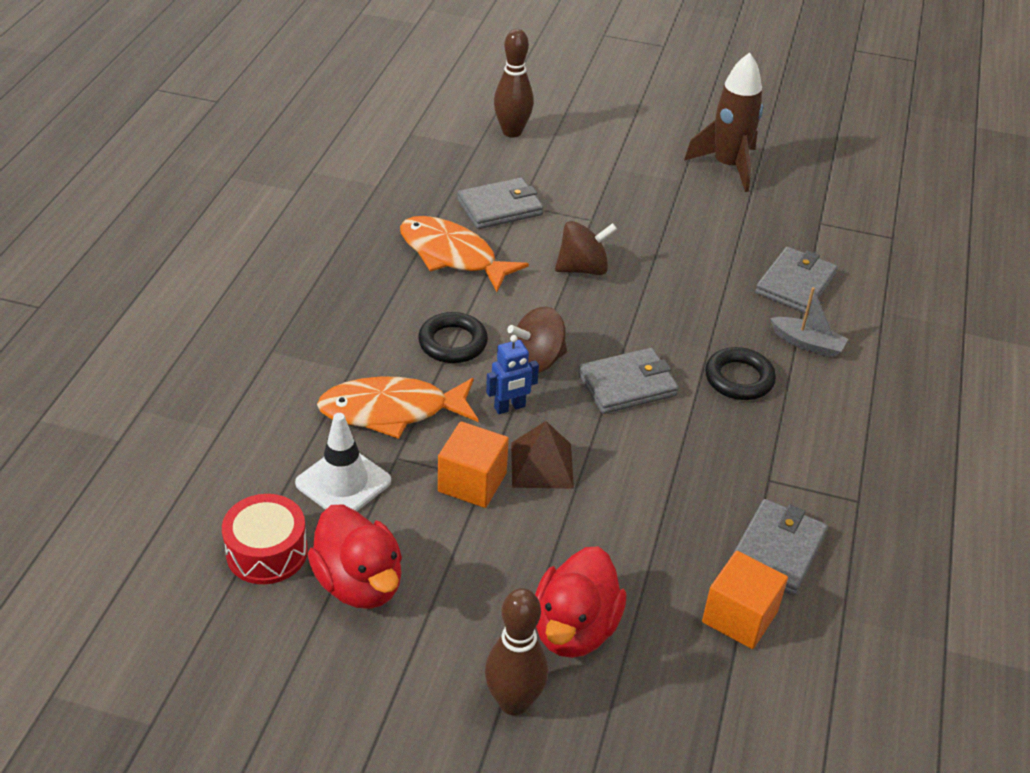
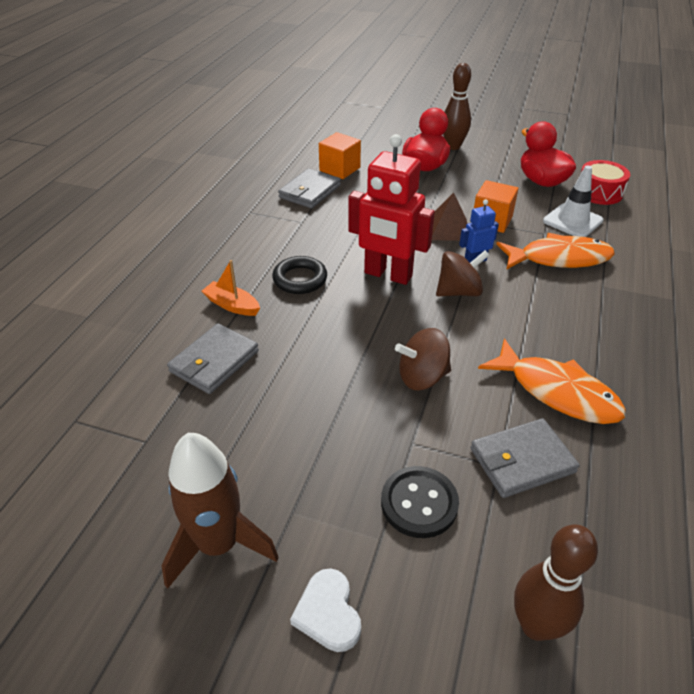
camera: 175 degrees left, 0 degrees up
(453, 343) = (530, 305): black ring -> none
(586, 184) = (419, 503): none -> black button
(627, 385) = (387, 275): grey wallet -> red robot
(644, 138) = (328, 613): none -> white heart
(807, 344) = (232, 305): grey boat -> orange boat

